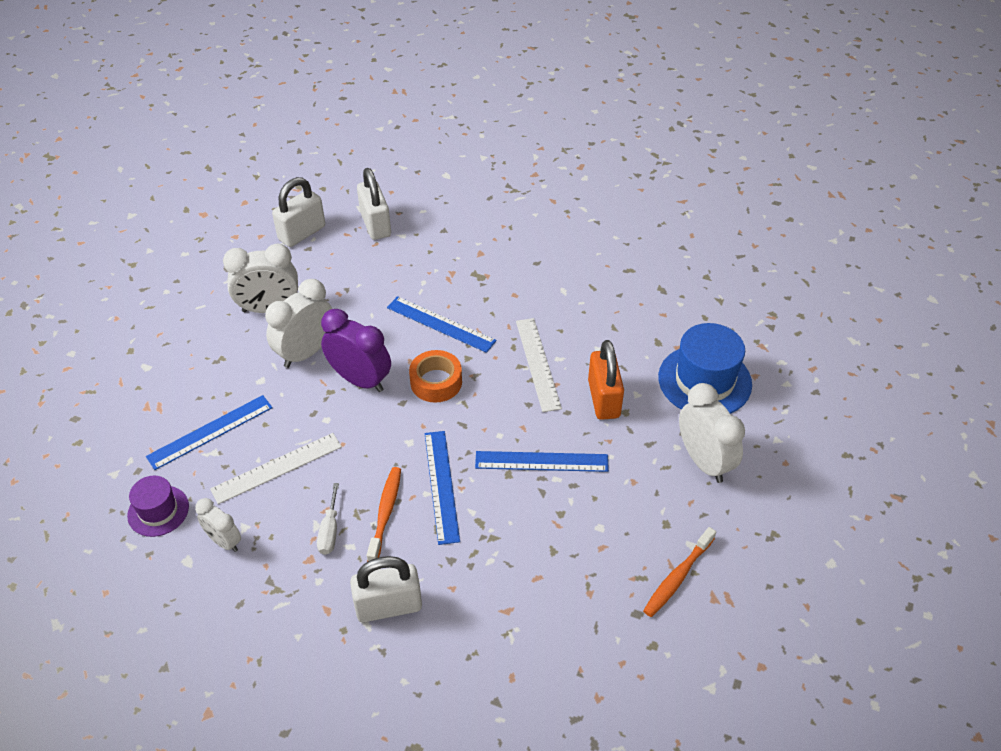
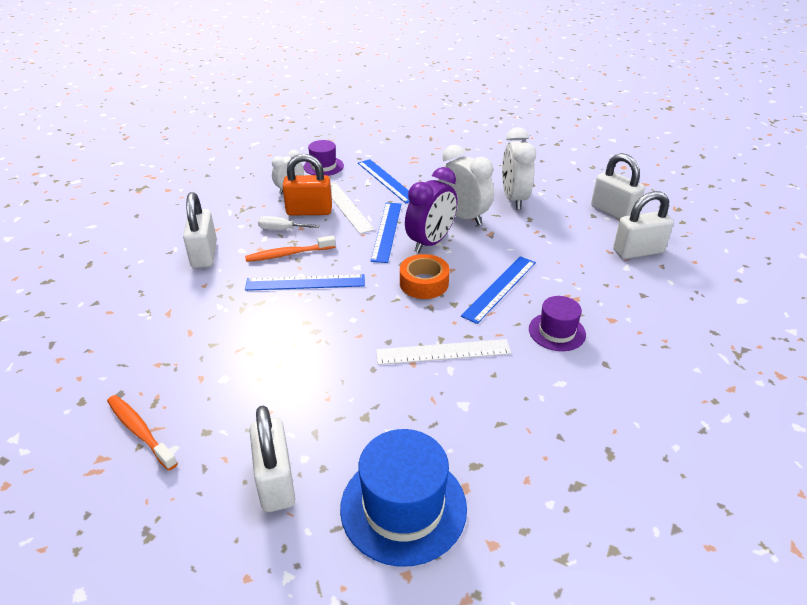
camera: 95 degrees right, 10 degrees down
(385, 513) = (288, 254): orange toothbrush -> orange toothbrush turned 150 degrees clockwise
(500, 288) = (557, 332): none -> purple hat
(541, 461) = (314, 345): blue ruler -> blue ruler (386, 231)
(603, 399) = (386, 400): orange padlock -> orange padlock (309, 211)
(703, 461) = (276, 481): white clock -> white padlock

